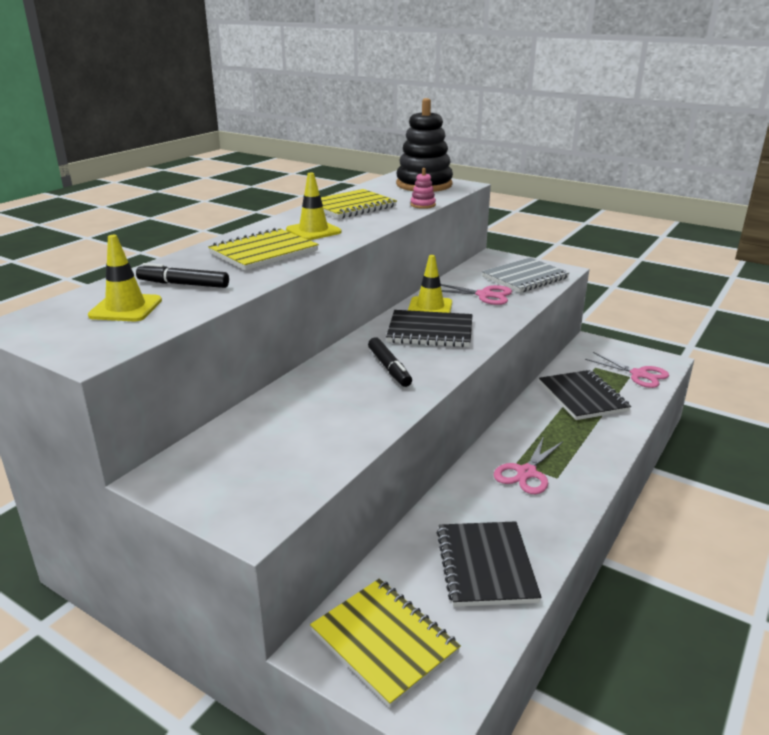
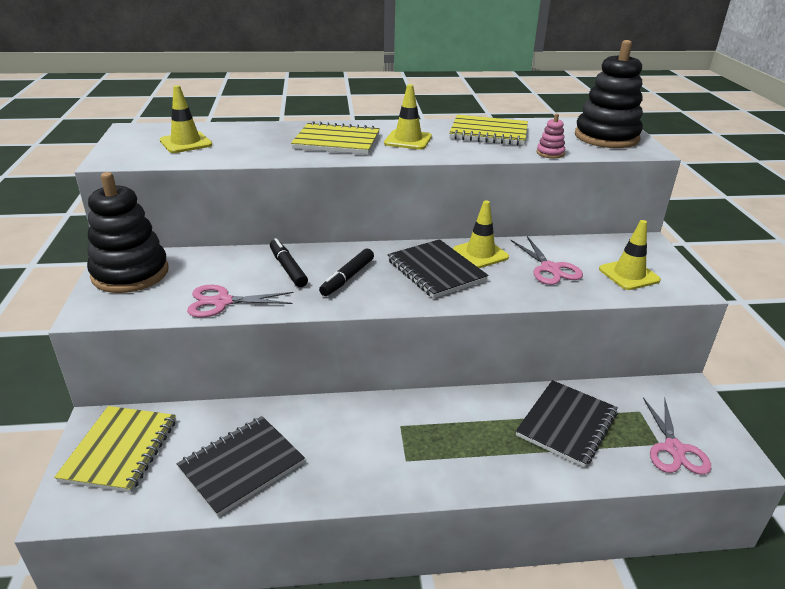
camera: 50 degrees right, 5 degrees up
(183, 284) = (244, 142): black marker -> black marker (288, 268)
(206, 476) = (130, 273): none -> black stacking toy
(525, 277) = (629, 275): grey notebook -> yellow traffic cone
(526, 473) = (392, 438): pink scissors -> pink scissors (222, 302)

